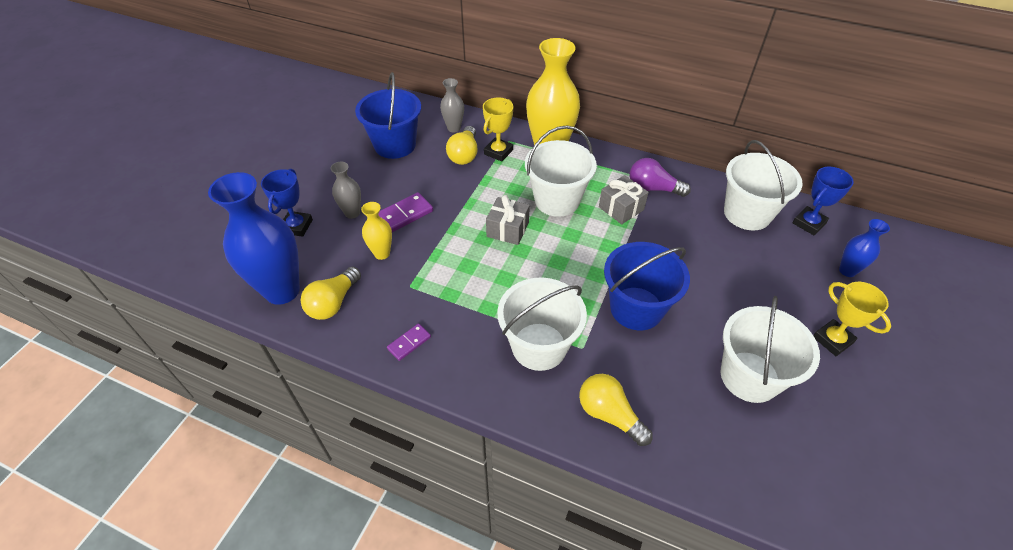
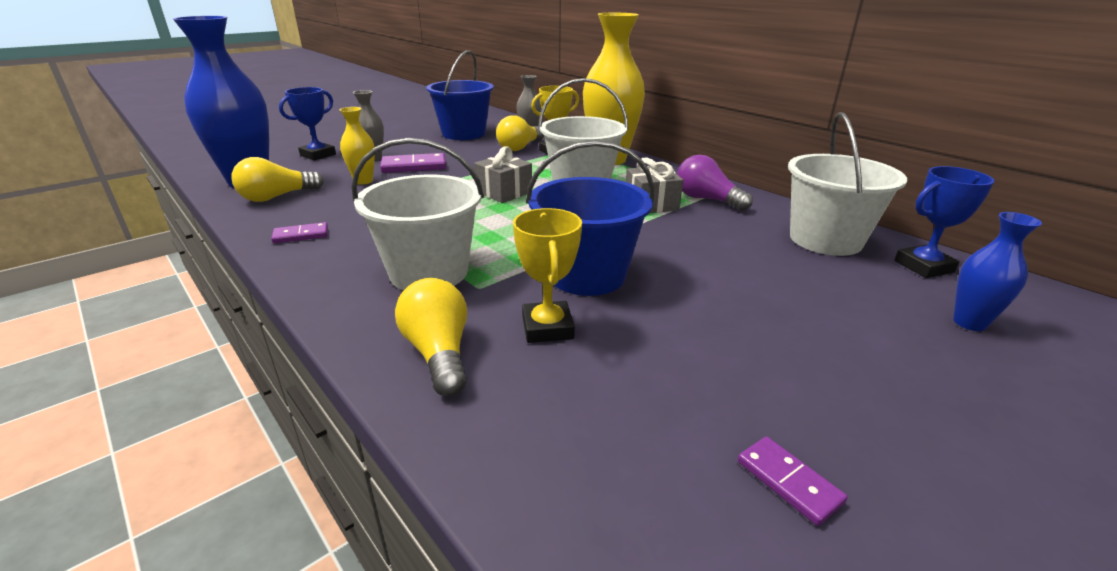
camera: 25 degrees right, 20 degrees down
(749, 376) = (696, 382): white bucket -> none
(819, 422) = (789, 482): none -> purple domino
(832, 340) = (891, 387): yellow trophy -> yellow trophy (547, 327)

